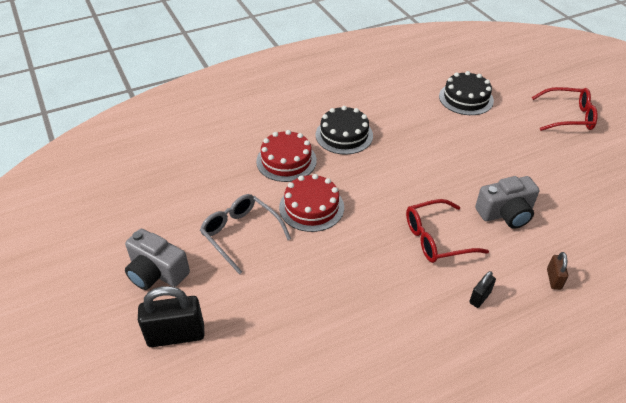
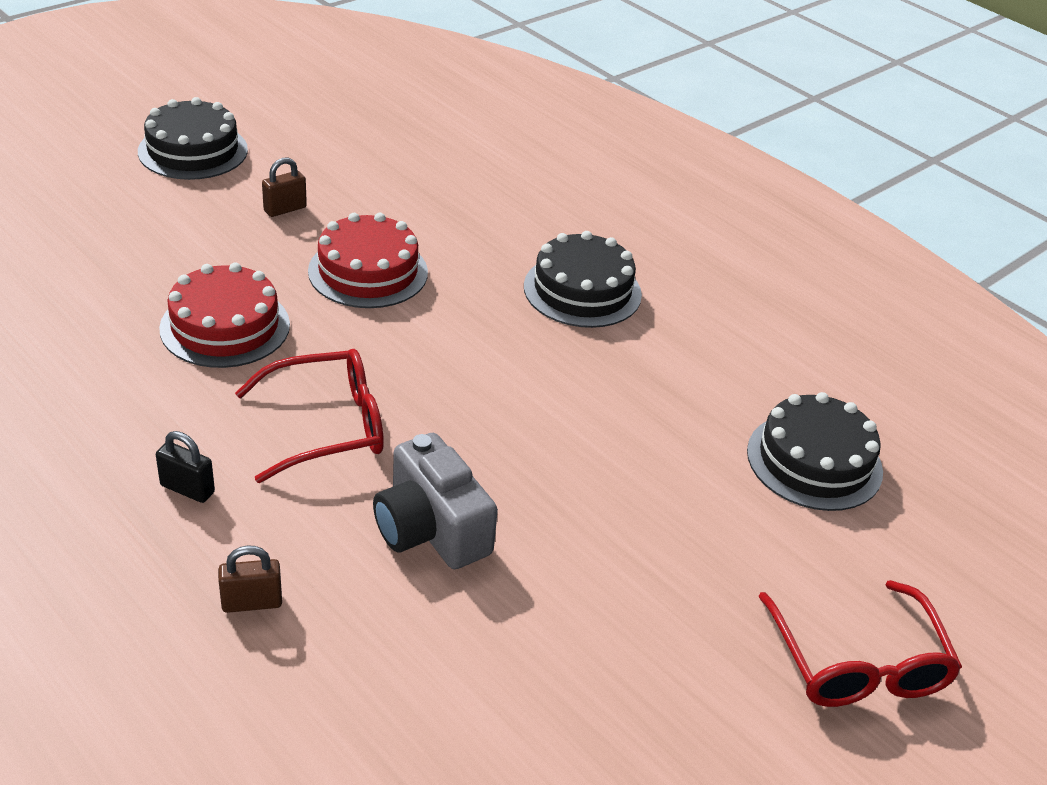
camera: 70 degrees right, 5 degrees down
(156, 272) = (193, 150): grey camera -> black cake
(176, 335) = (82, 183): black padlock -> none
(240, 234) = (285, 209): grey glasses -> brown padlock
(286, 161) = (477, 232): red cake -> red cake (225, 326)
(436, 239) = (328, 426): red glasses -> red glasses turned 105 degrees clockwise

